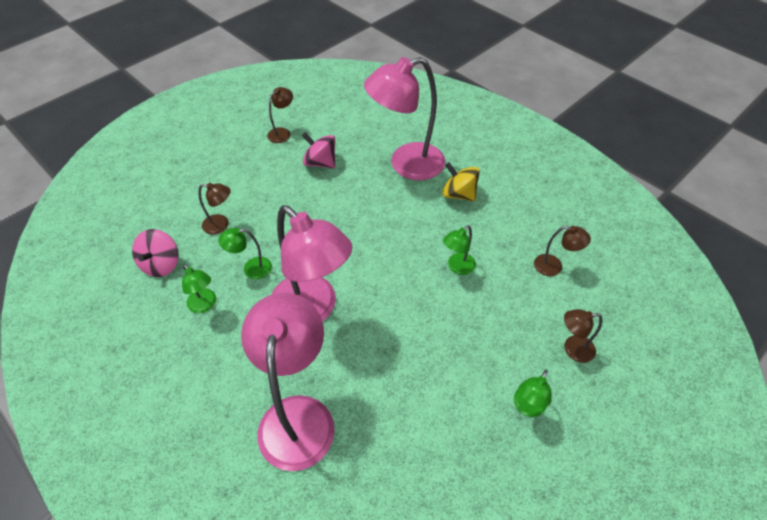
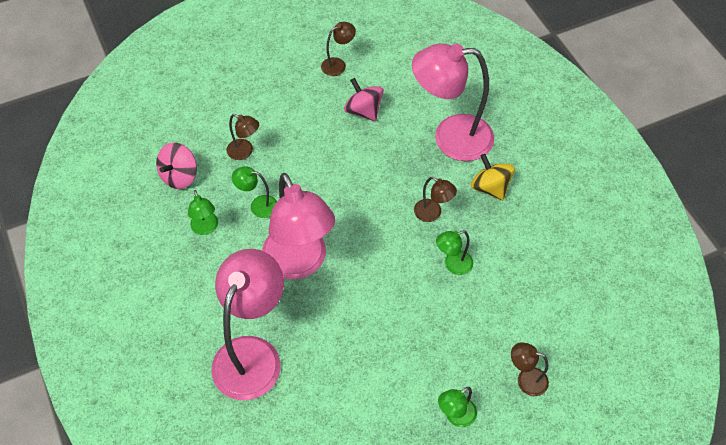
camera: 20 degrees right, 5 degrees up
(554, 266) = (550, 294): brown lamp -> brown lamp (432, 214)

